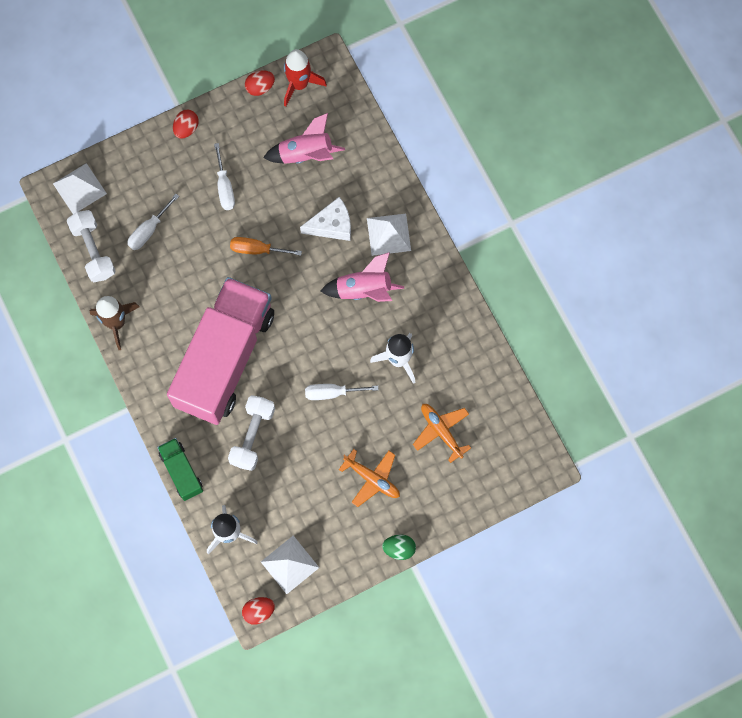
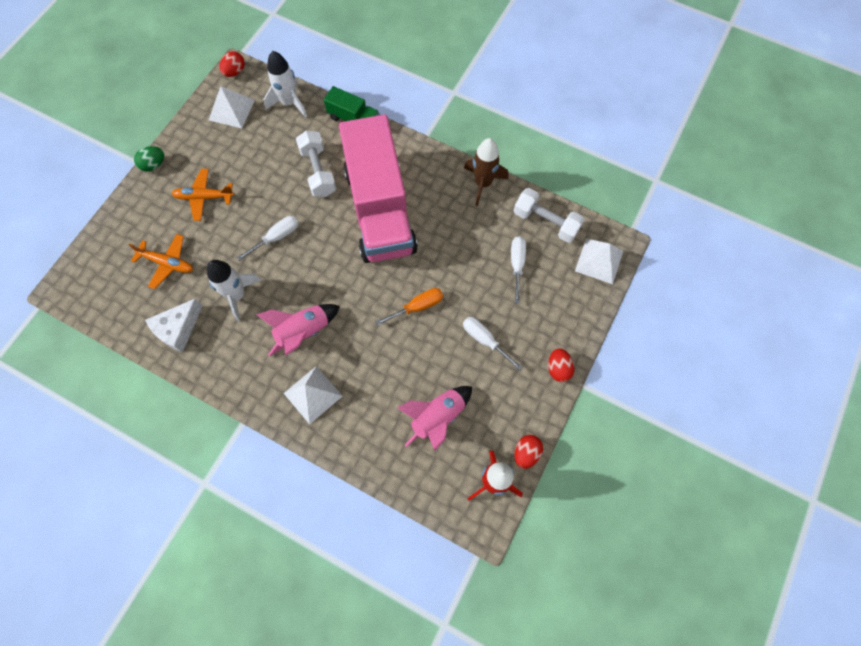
camera: 145 degrees right, 5 degrees down
(332, 225) = (369, 369): white cheese -> white cheese (178, 329)

